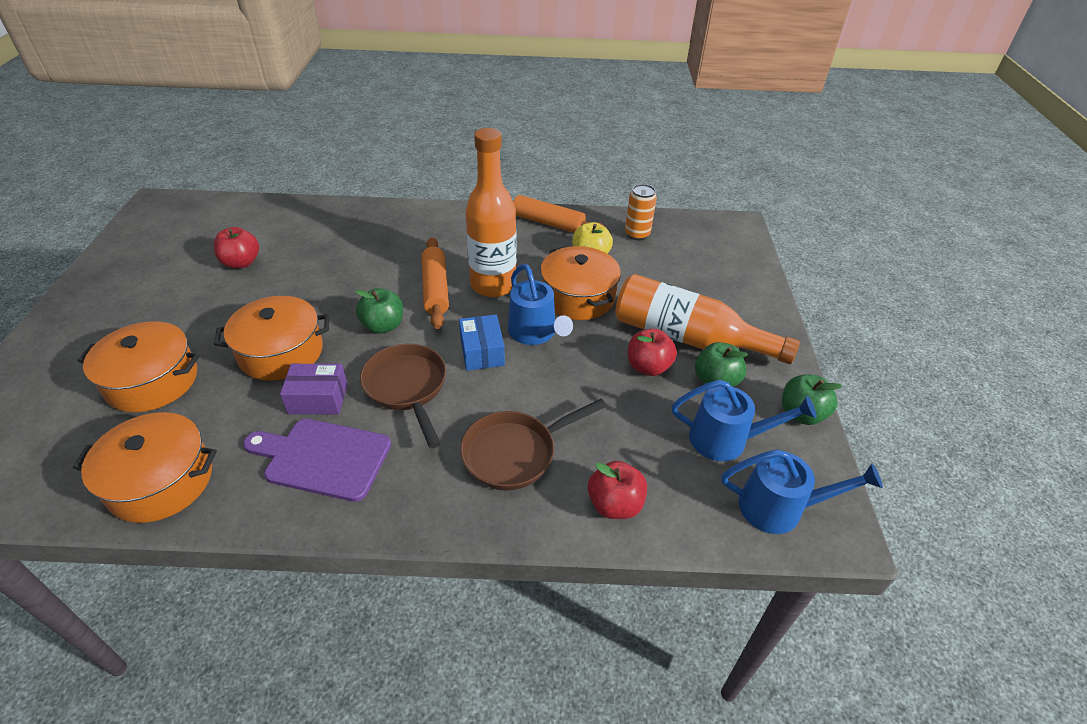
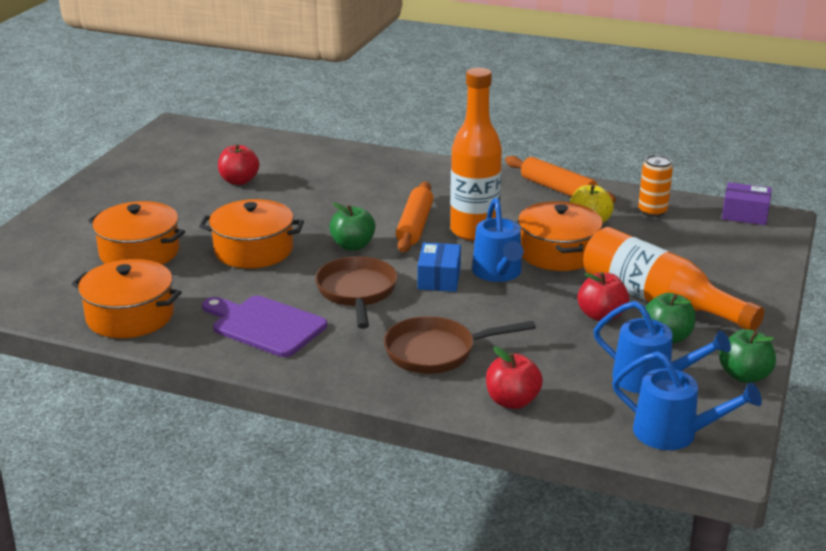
camera: 20 degrees right, 15 degrees down
(318, 398) = (275, 286): purple box -> purple box (745, 214)

